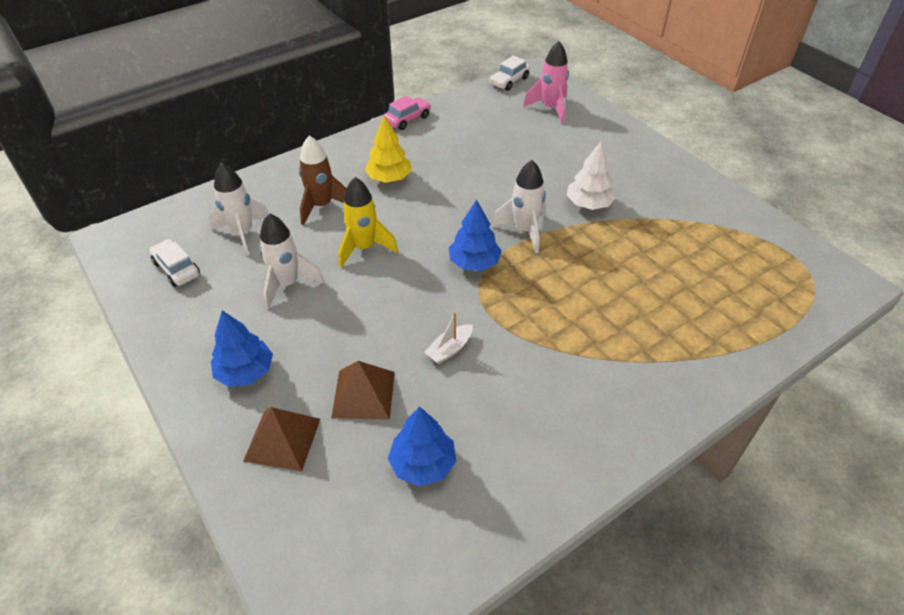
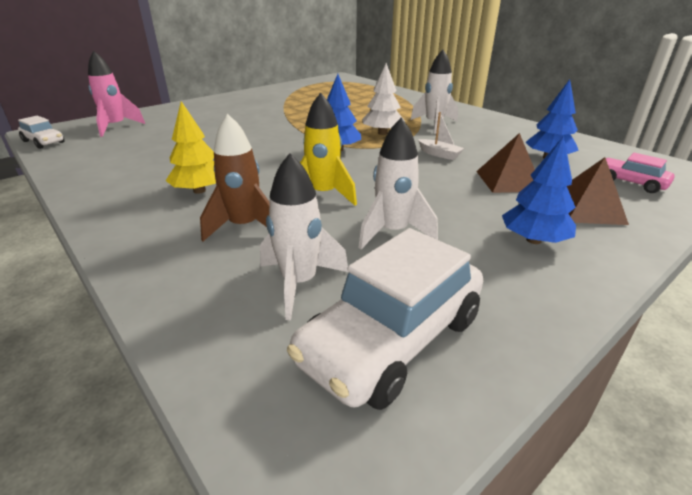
camera: 95 degrees left, 15 degrees down
(176, 269) = (392, 339): white car -> white car, size x1.92
(407, 119) = (74, 188): pink car -> pink car (630, 183)
(524, 230) = (296, 135): white rocket -> white rocket (434, 124)
(588, 204) = (265, 118): white tree -> white tree (382, 133)

